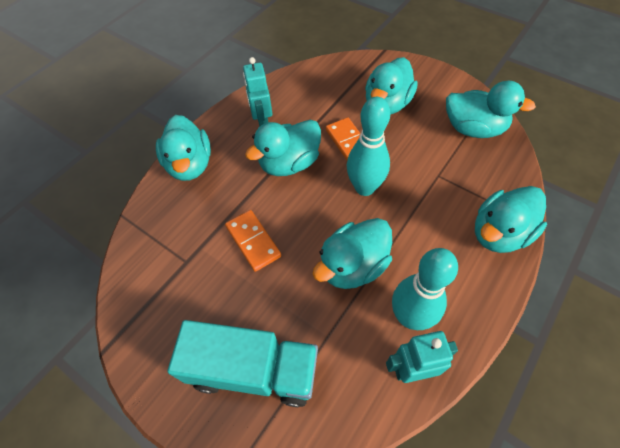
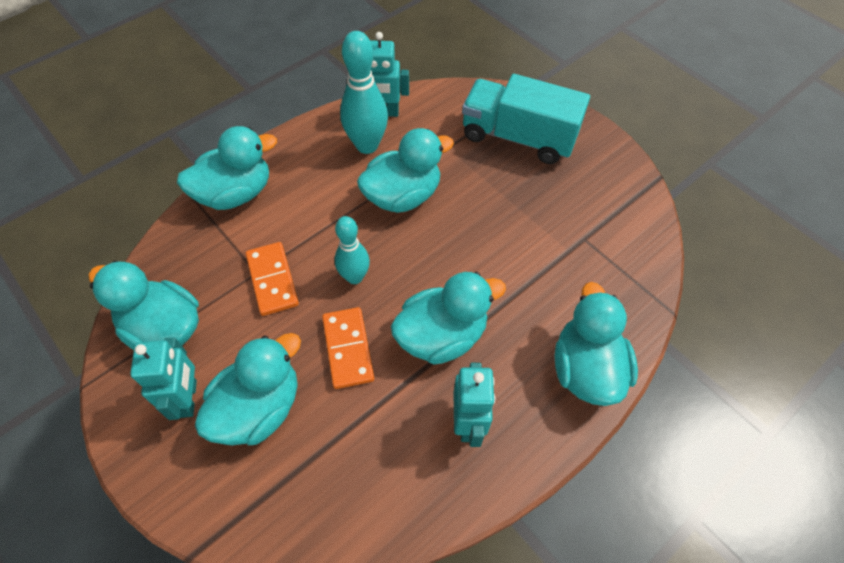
camera: 170 degrees left, 0 degrees up
(253, 241) = (506, 243): orange domino -> orange domino (272, 280)
(364, 188) = (354, 277): turquoise bowling pin -> turquoise bowling pin, size x0.65
(430, 100) = (188, 398): none -> turquoise robot

